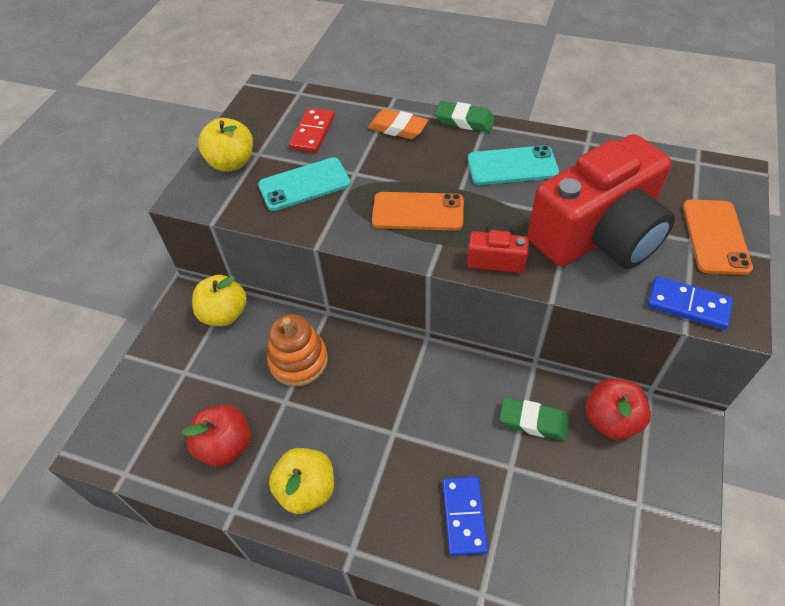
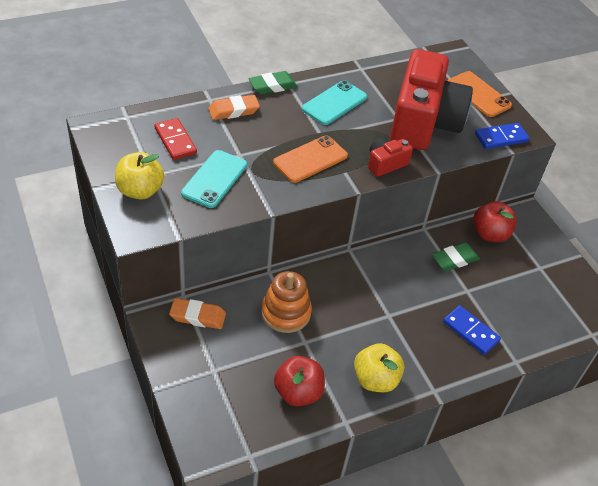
camera: 50 degrees left, 5 degrees down
(224, 314) = (197, 316): yellow apple -> orange eraser

